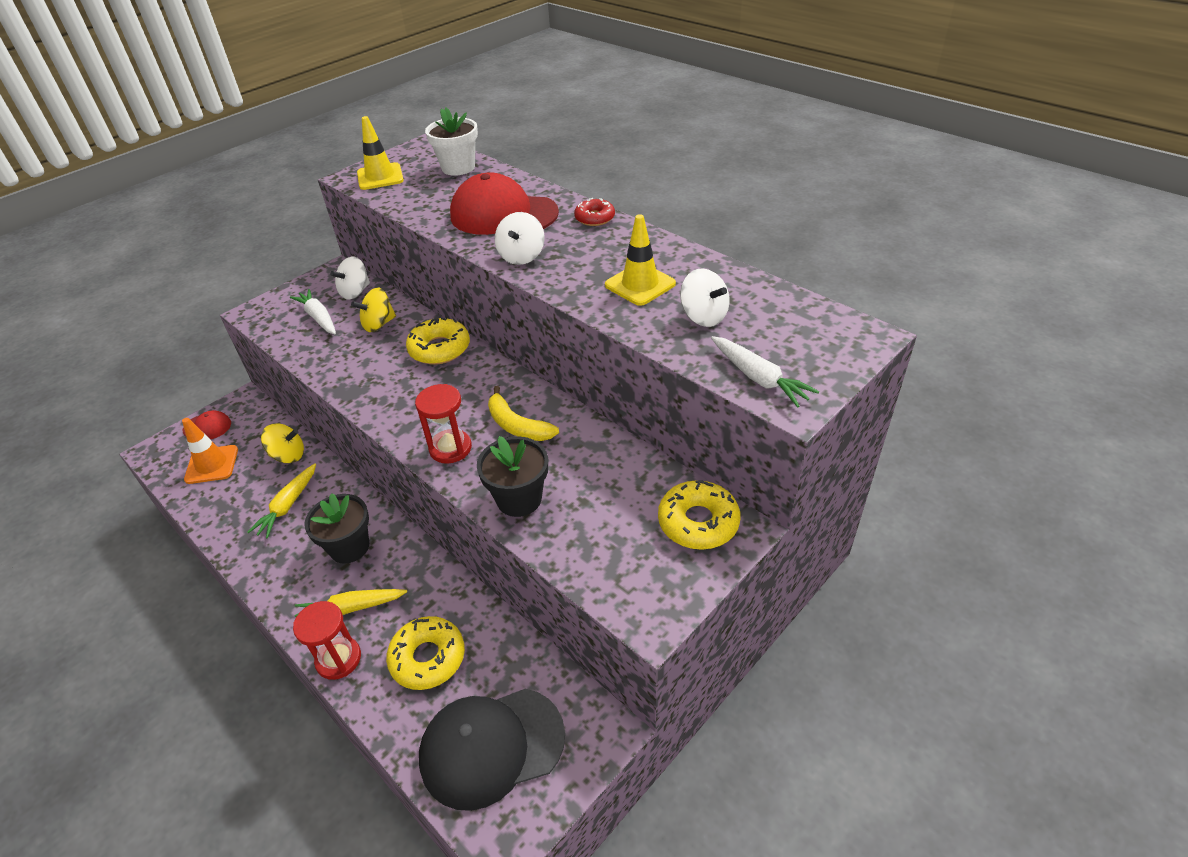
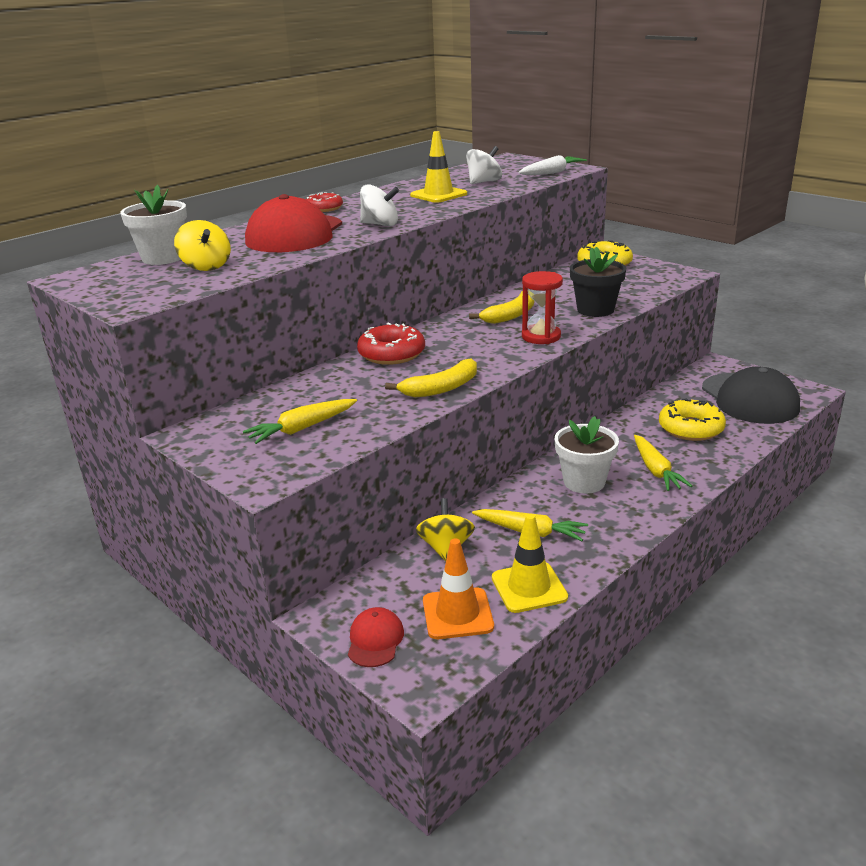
camera: 90 degrees left, 15 degrees down
(318, 318) = (302, 428): white carrot -> yellow carrot
(338, 659) = (709, 468): red hourglass -> none
(349, 547) = (584, 482): black flower pot -> white flower pot
(355, 292) = (252, 412): white spinning top -> none
(355, 382) = (441, 388): none -> yellow banana
(378, 324) = (333, 389): yellow spinning top -> yellow spinning top (206, 266)
(380, 177) = (148, 290): yellow traffic cone -> yellow traffic cone (529, 587)
(439, 349) = (391, 354): yellow donut -> red donut

